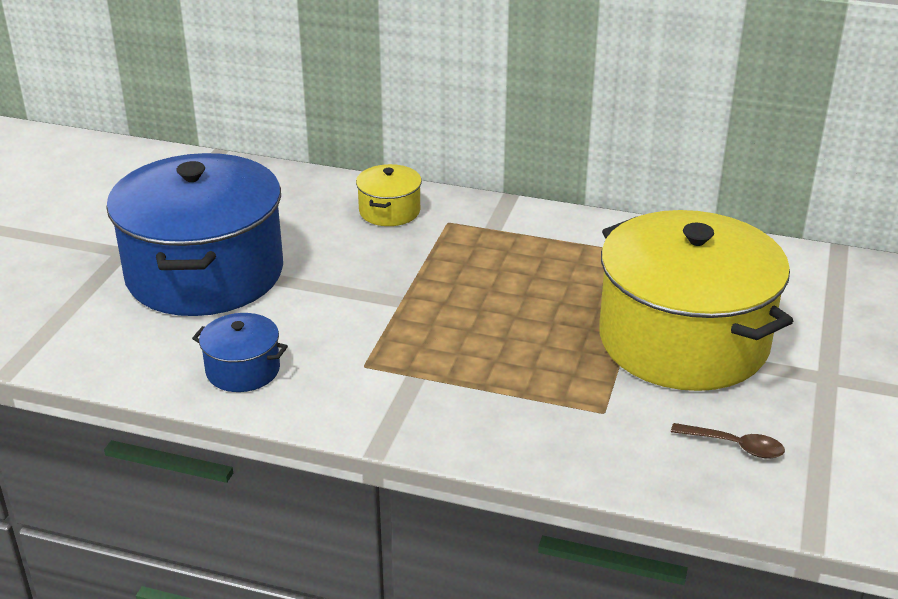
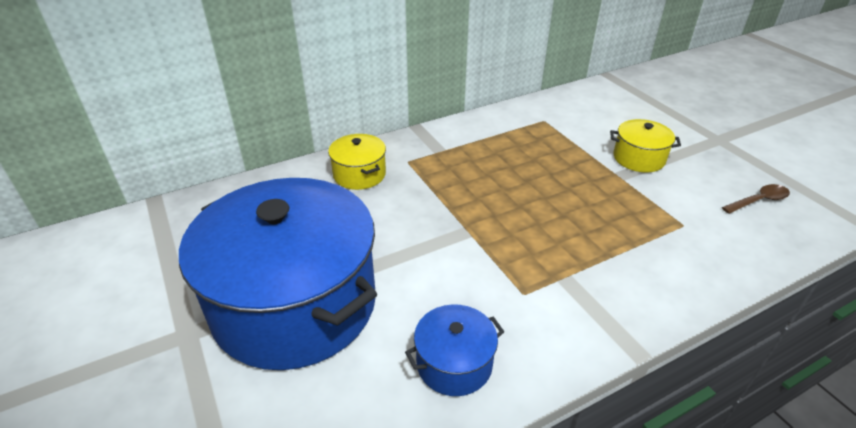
camera: 45 degrees left, 5 degrees up
(683, 340) = (638, 158): yellow pot -> yellow pot, size x0.42

